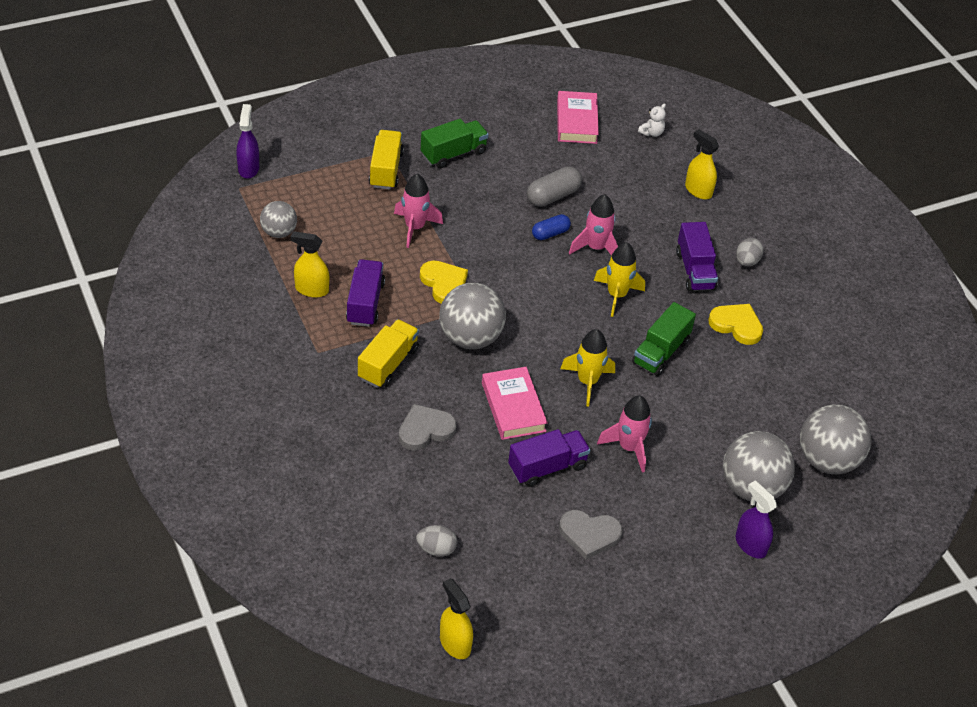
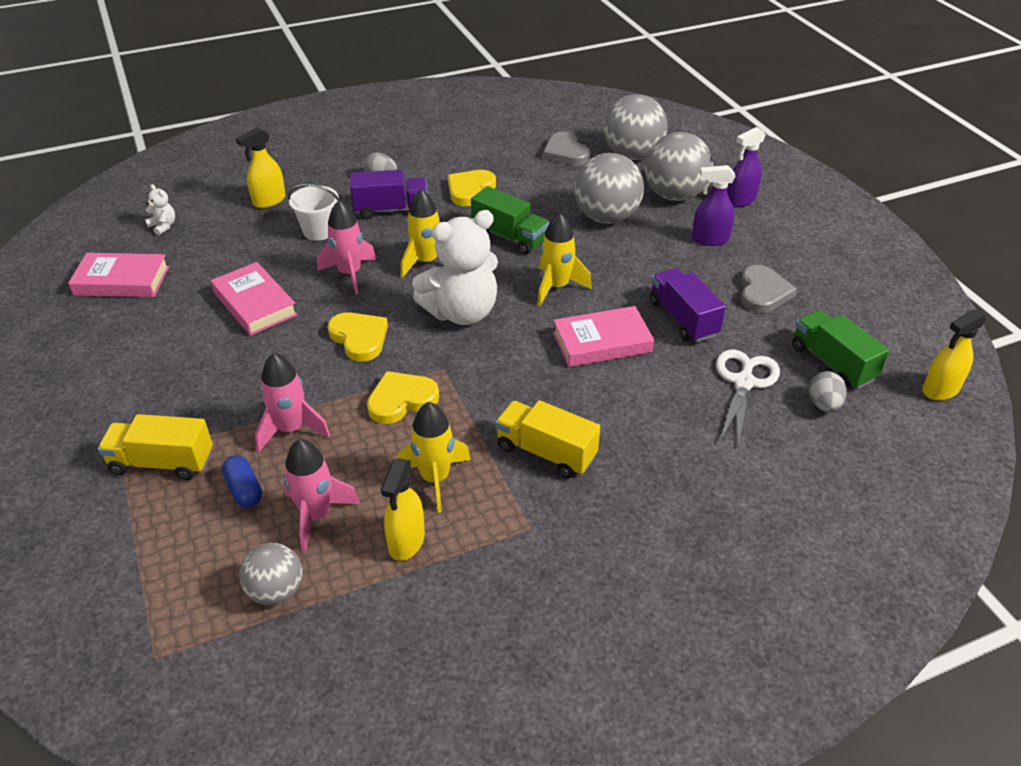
camera: 85 degrees left, 5 degrees down
(248, 168) = (107, 646): purple spray bottle -> purple spray bottle (709, 239)
(365, 303) = (435, 479): purple truck -> yellow rocket
(425, 430) = (650, 415): grey heart -> grey heart (565, 153)
(453, 153) = (148, 391): green truck -> green truck (832, 363)
(463, 498) = (744, 382): none -> white scissors
(470, 337) = (495, 376): grey ball -> grey ball (606, 217)
(513, 257) = (359, 338): none -> yellow heart
(548, 318) = (461, 312): none -> white teddy bear
(550, 233) = (321, 307): blue capsule -> blue capsule (244, 489)
(553, 196) = (255, 304): grey capsule -> pink book
(629, 447) = (643, 263): pink rocket -> pink rocket (316, 515)
(655, 225) = (319, 231): none -> white bucket

